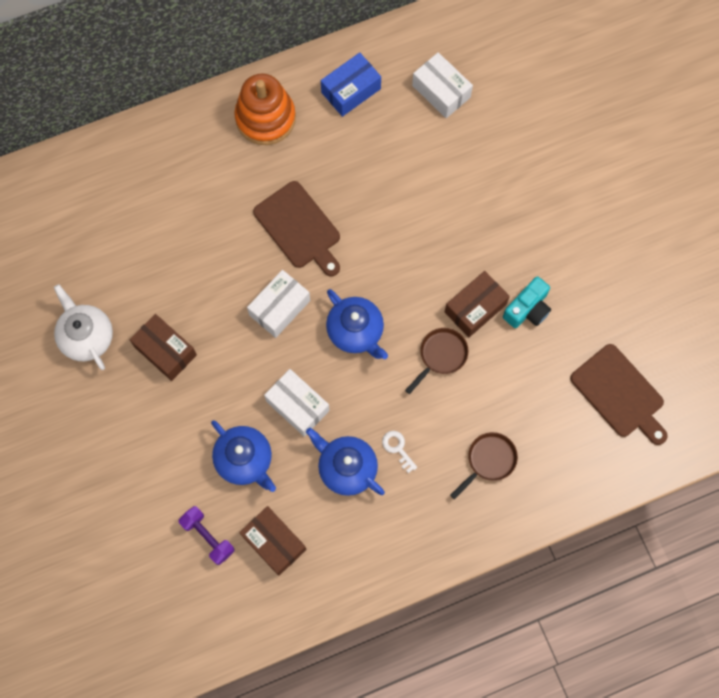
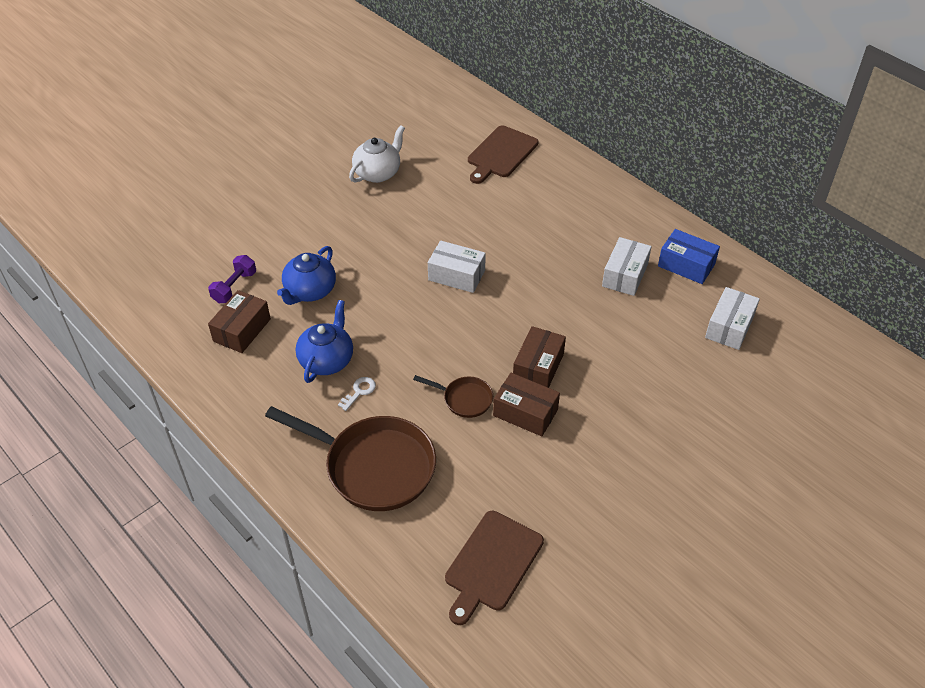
camera: 70 degrees right, 25 degrees down
(165, 351) = (386, 218): brown box -> brown box (538, 367)
(265, 118) = (624, 219): orange stacking toy -> none
(297, 406) = (372, 311): white box -> white box (625, 275)
(299, 228) = (536, 267): brown cutting board -> brown cutting board (501, 154)
(356, 332) = (459, 331): blue teapot -> none
(489, 461) = (373, 466): brown pan -> brown pan, size x2.10
(527, 309) = (546, 455): turquoise camera -> none

